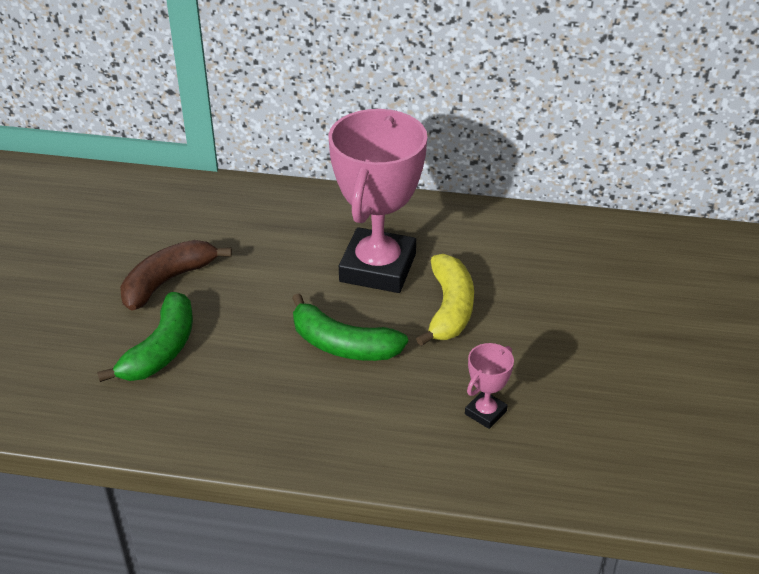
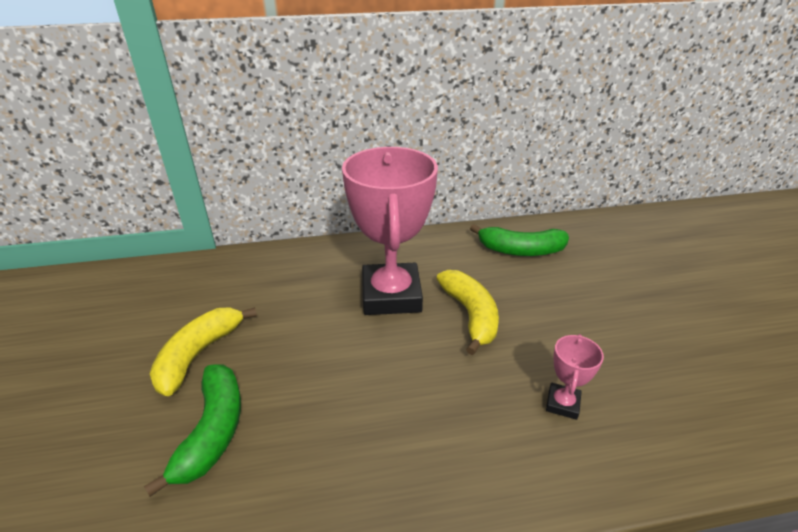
camera: 20 degrees left, 5 degrees down
(168, 281) = (199, 355): brown banana -> yellow banana
(343, 345) = (397, 373): green banana -> green banana (520, 250)

